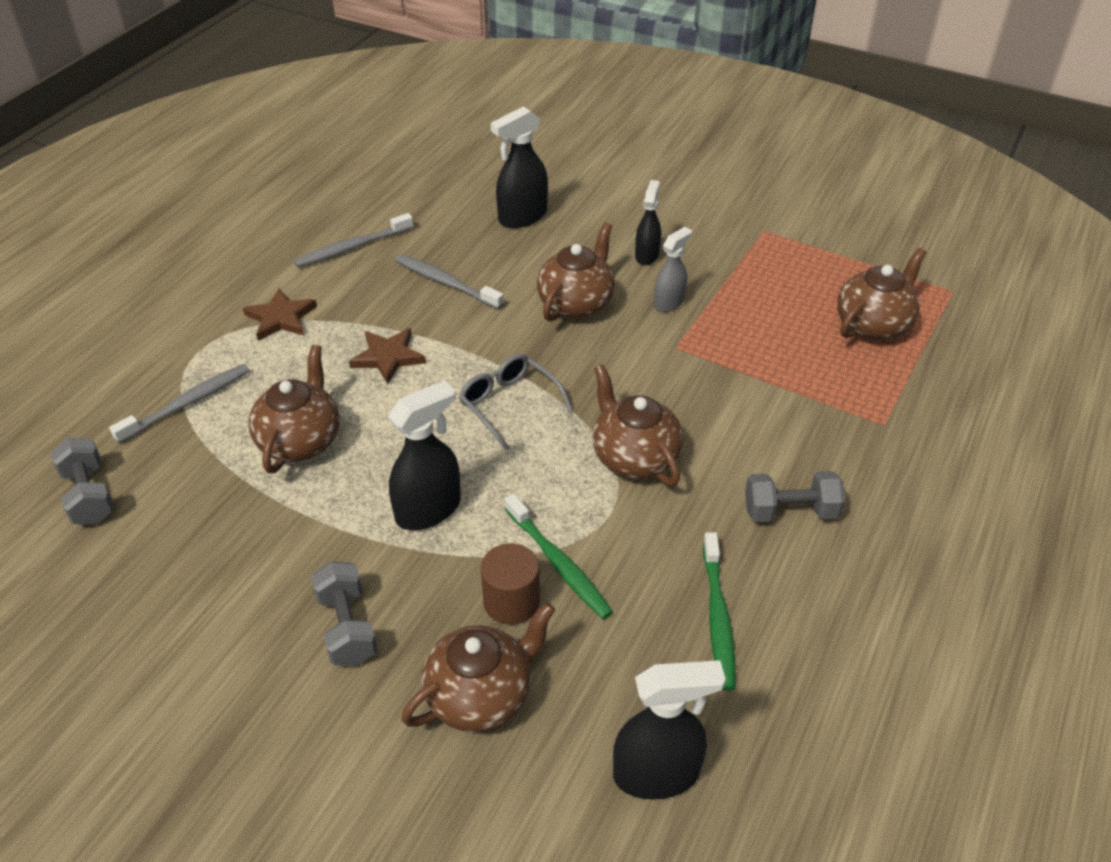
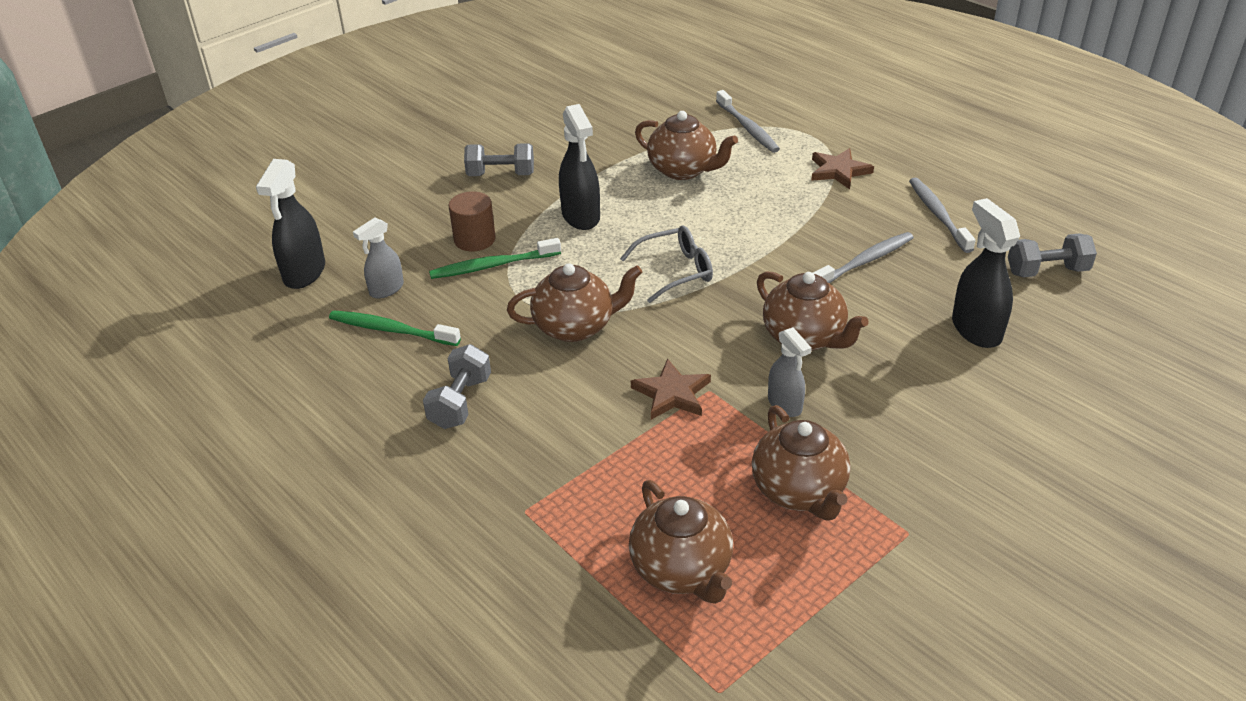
camera: 110 degrees right, 5 degrees down
(89, 496) = (672, 93): grey dumbbell -> grey dumbbell (1047, 271)
(388, 357) = (765, 217): brown star -> brown star (672, 394)
(481, 695) = (413, 216): brown teapot -> brown teapot (799, 491)
(647, 255) = (878, 409): black spray bottle -> none
(648, 656) = (386, 289): none -> grey spray bottle

